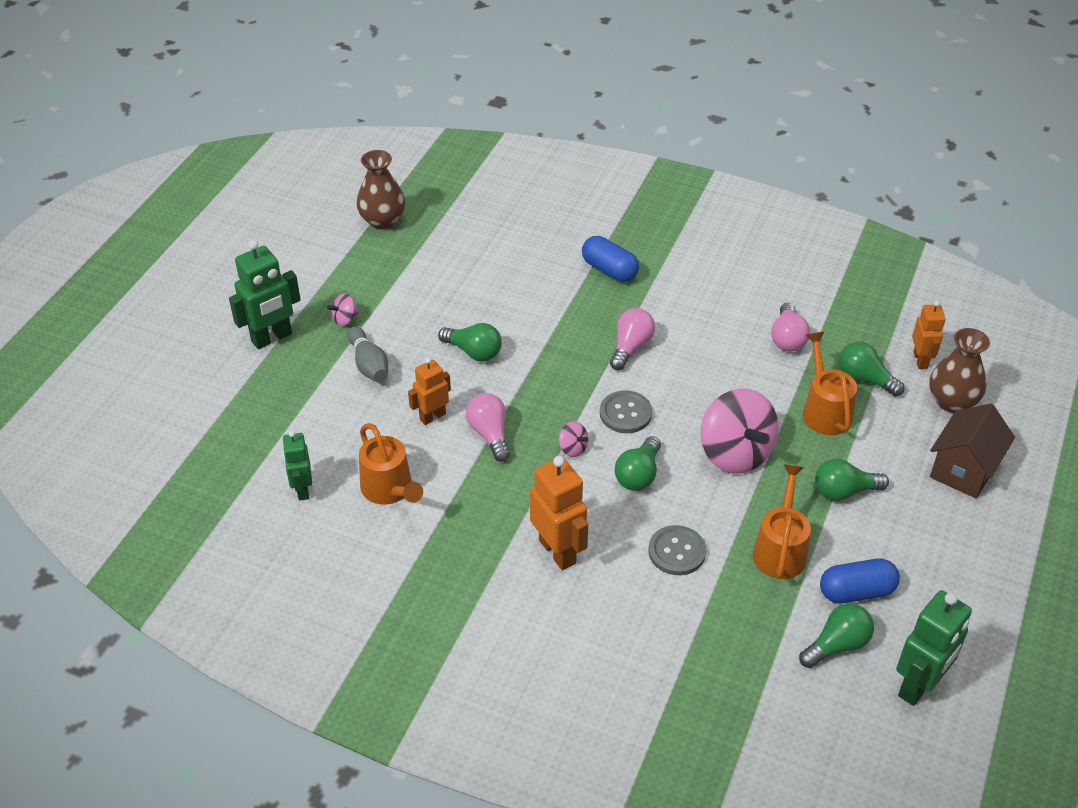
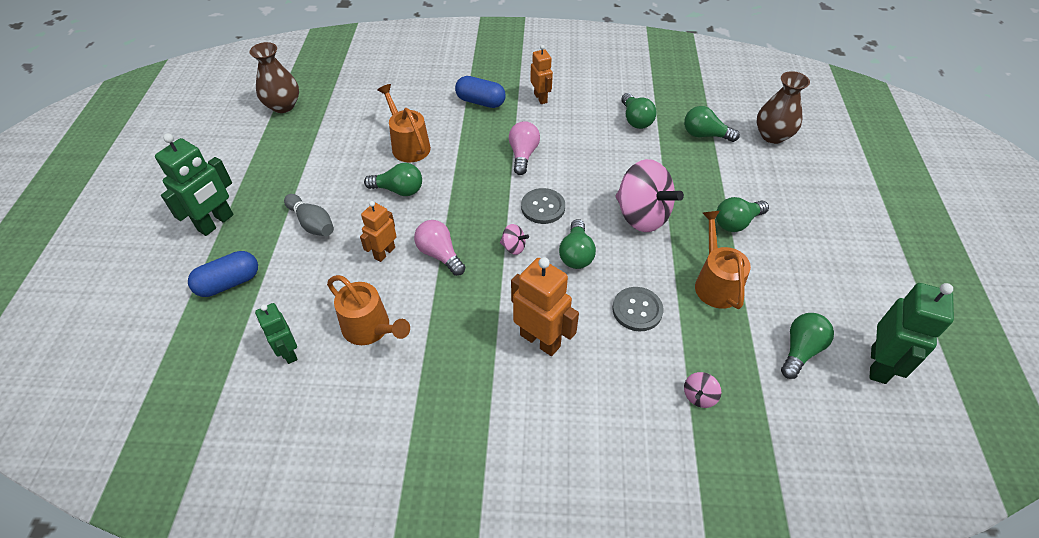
camera: 20 degrees left, 5 degrees up
(345, 319) = (277, 191): pink spinning top -> pink spinning top (699, 396)
(787, 338) = (635, 120): pink light bulb -> green light bulb
(824, 411) = (689, 165): orange watering can -> orange watering can (408, 145)
(856, 591) = (789, 300): blue capsule -> blue capsule (229, 283)
(920, 360) = (735, 112): orange robot -> orange robot (540, 98)
(963, 470) = (809, 182): brown house -> none

